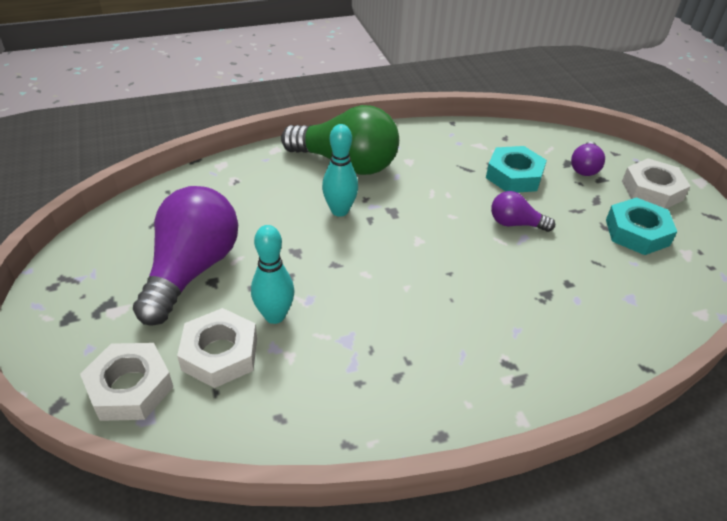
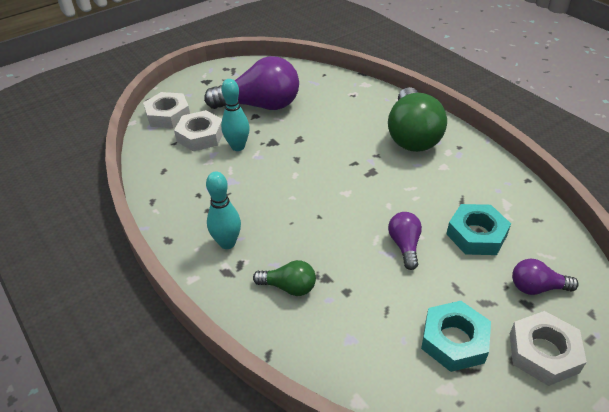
camera: 75 degrees right, 0 degrees up
(339, 211) = (353, 146): turquoise bowling pin -> turquoise bowling pin (227, 243)
(554, 327) = (289, 287): none -> green light bulb

